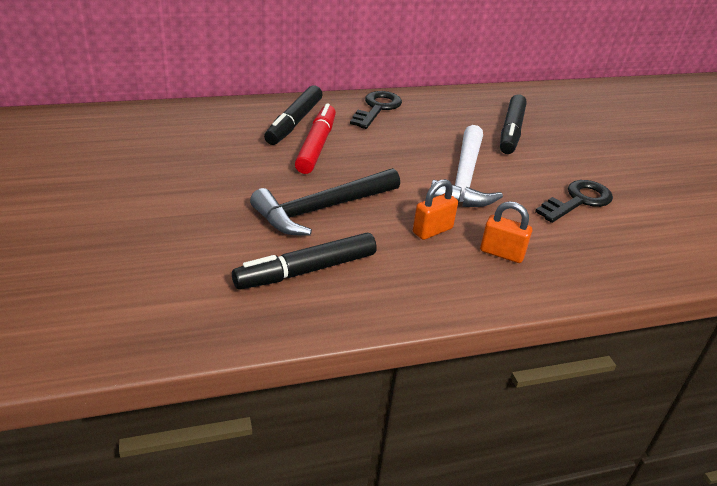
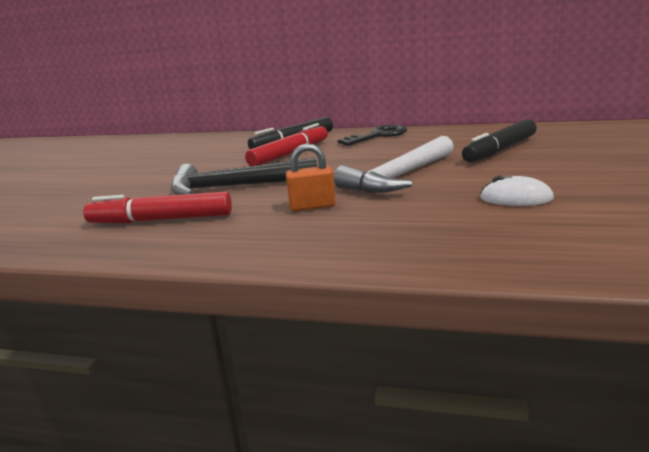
camera: 35 degrees right, 15 degrees down
(306, 270) = (161, 220): black marker -> red marker
(502, 253) = (361, 227): orange padlock -> none
(578, 201) = (516, 198): black key -> white mouse

